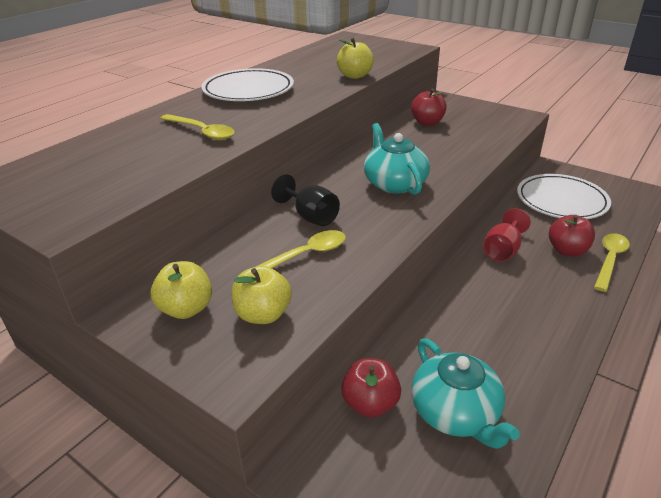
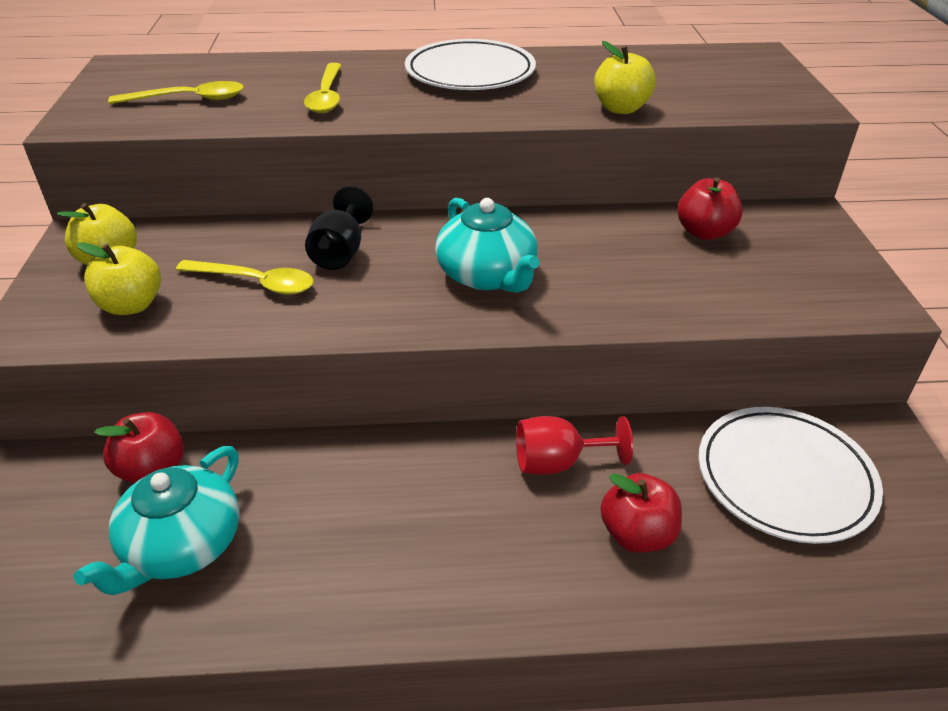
camera: 50 degrees right, 5 degrees up
(394, 183) = (487, 275): turquoise teapot -> turquoise teapot turned 120 degrees clockwise
(609, 260) = (667, 597): yellow spoon -> yellow spoon (188, 99)

